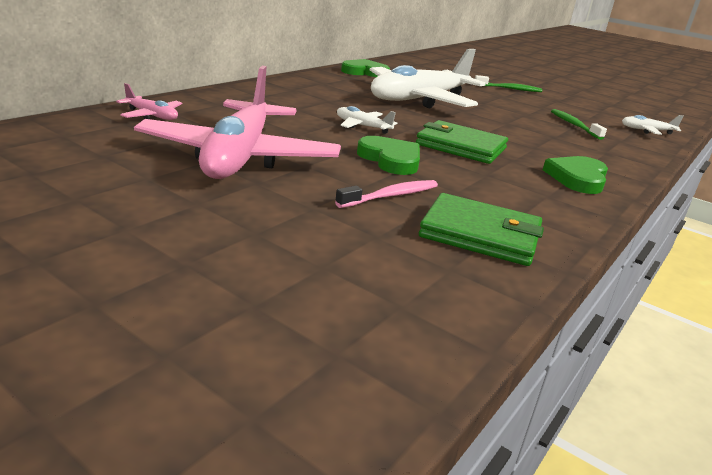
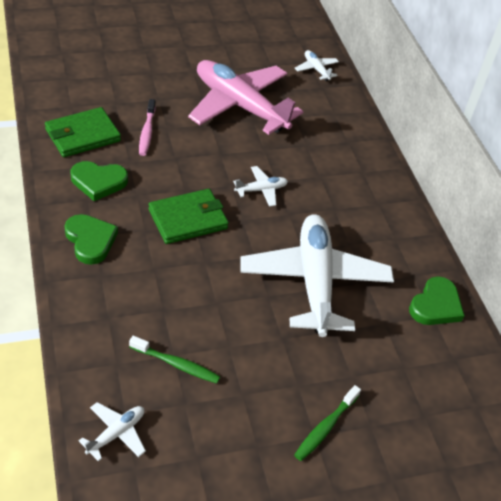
camera: 125 degrees right, 20 degrees up
(79, 130) = (316, 69): none -> white plane
(152, 116) = (332, 102): pink plane -> none
(391, 159) = (192, 164): green heart -> green heart (98, 182)

